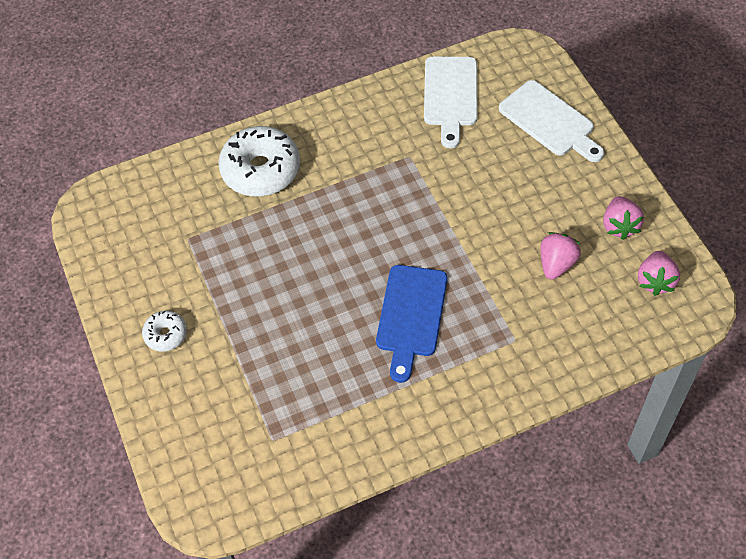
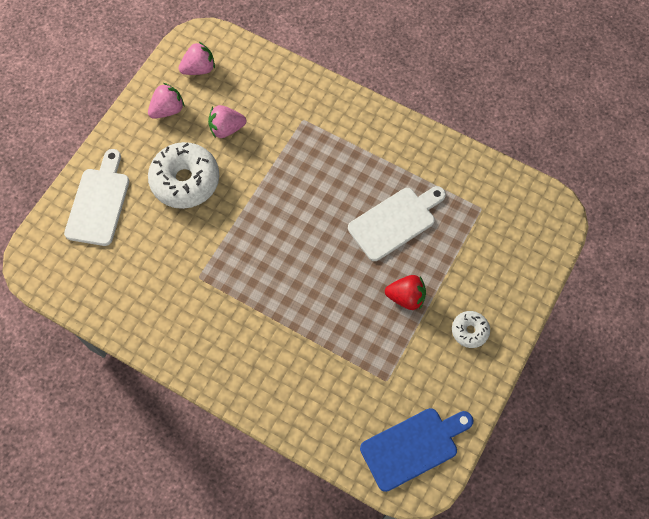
camera: 130 degrees left, 10 degrees up
(245, 304) = (406, 297): none -> red strawberry
(261, 170) = (287, 376): white donut -> white donut (185, 181)
(411, 316) = (332, 188): blue cutting board -> blue cutting board (413, 446)
(450, 95) = (117, 286): white cutting board -> white cutting board (395, 221)

